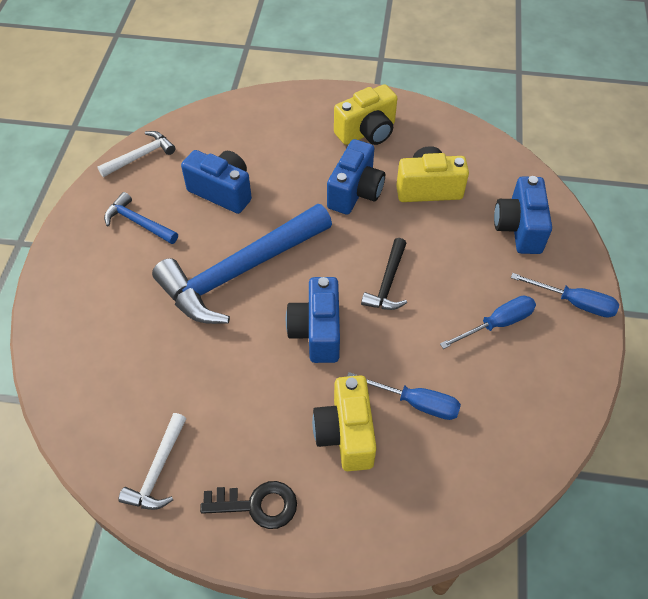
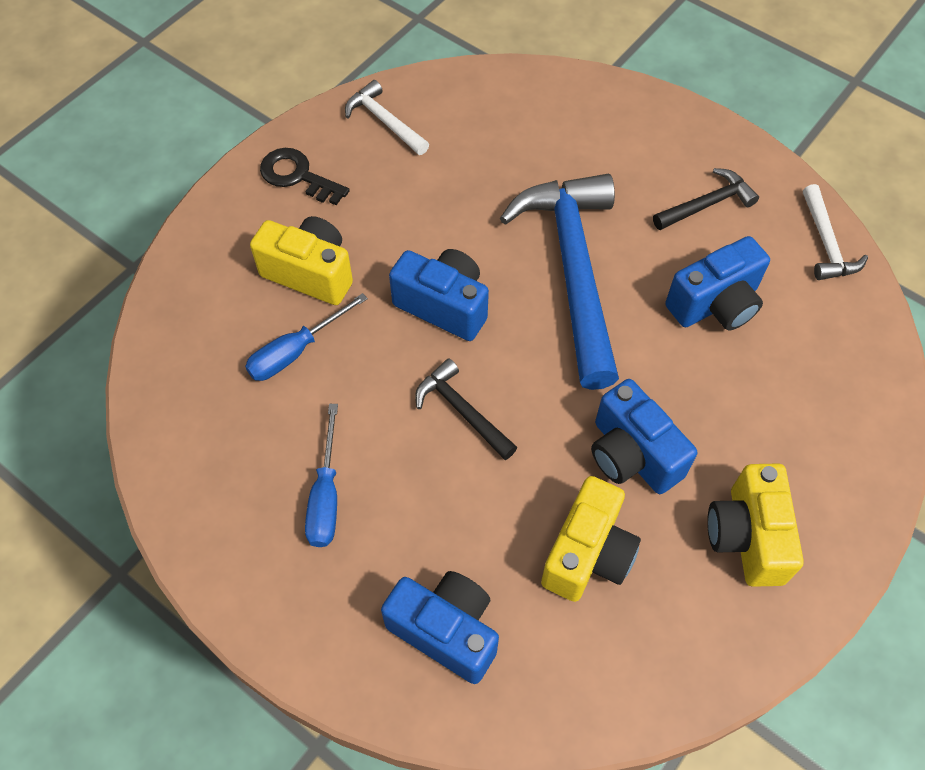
camera: 120 degrees right, 5 degrees up
(138, 222) = (707, 204): blue hammer -> black hammer
(257, 505) = (298, 176): black key -> black key turned 90 degrees clockwise
(574, 303) = (289, 612): blue screwdriver -> none

